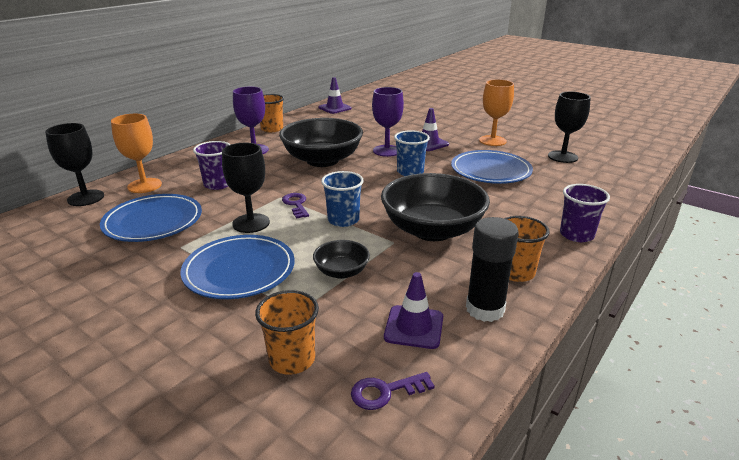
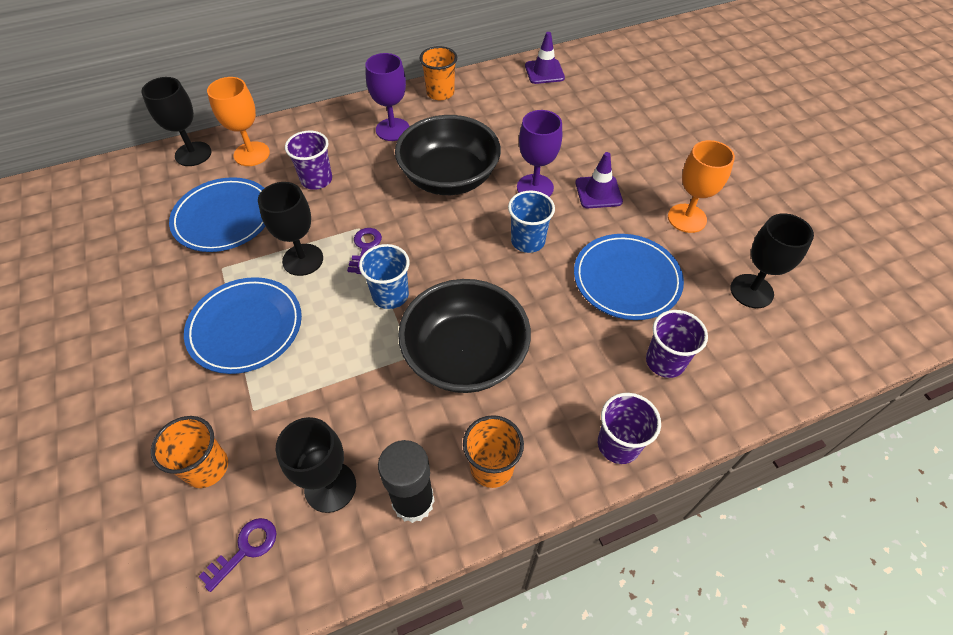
camera: 30 degrees right, 25 degrees up
(341, 272) = (328, 375): black bowl -> none
(385, 392) = (246, 549): purple key -> purple key turned 120 degrees clockwise
(414, 327) = (330, 487): purple traffic cone -> black goblet
(555, 194) = (665, 361): none -> purple cup

